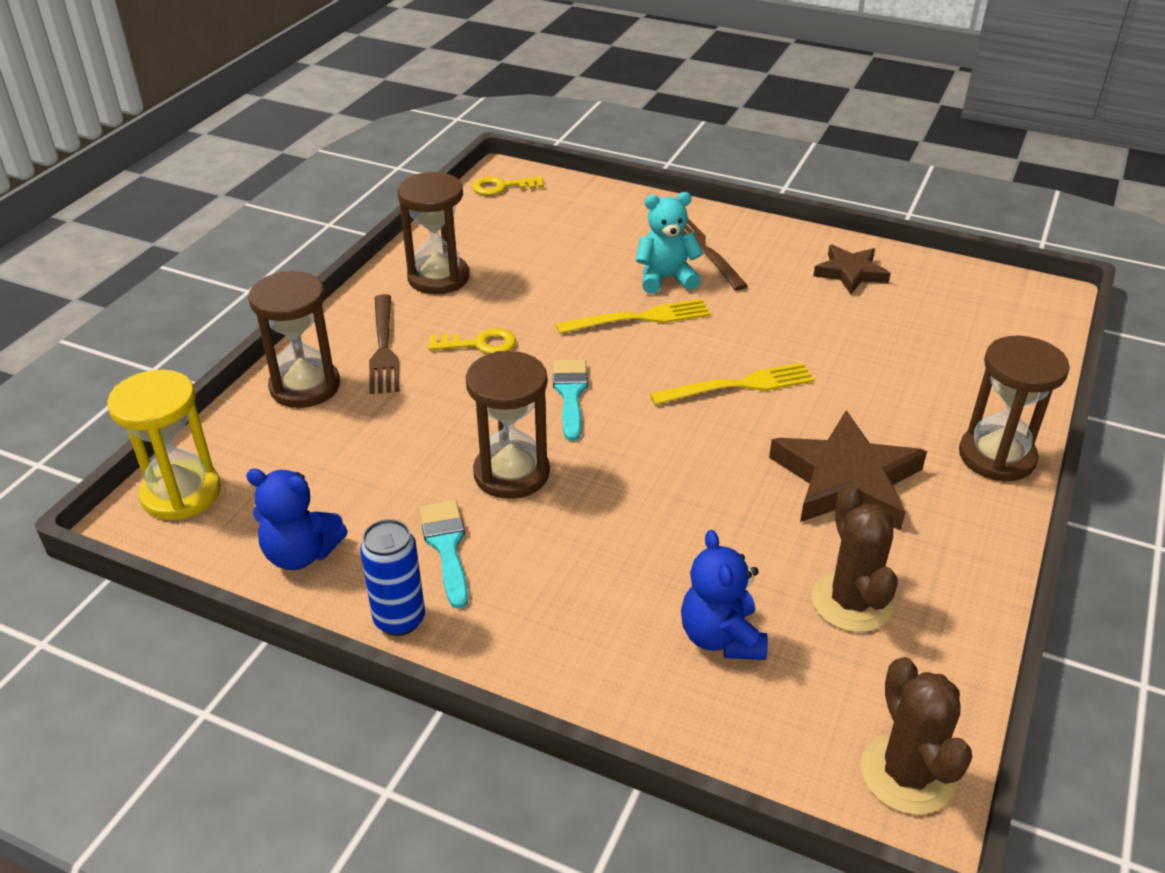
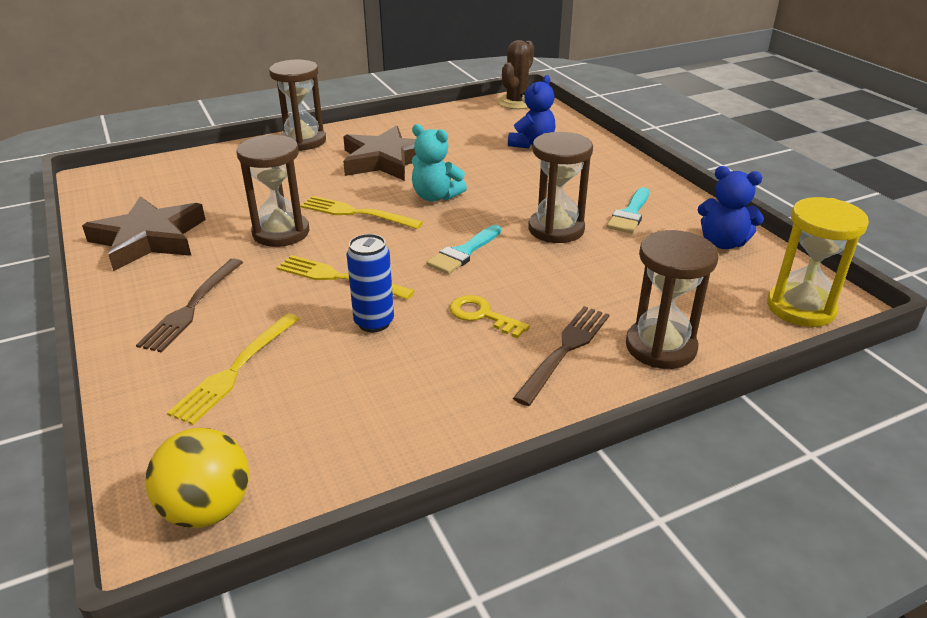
camera: 140 degrees left, 5 degrees down
(301, 554) = (723, 243): blue teddy bear -> blue teddy bear turned 150 degrees clockwise
(399, 620) = (681, 198): blue can -> blue can (374, 322)
(438, 278) = (442, 401): brown hourglass -> brown hourglass (281, 233)
(501, 187) = (208, 509): yellow key -> yellow ball
(598, 234) = (235, 370): none -> yellow fork
(666, 278) = (265, 298): turquoise teddy bear -> turquoise teddy bear (435, 196)
(850, 273) = (149, 239): brown star -> brown star, size x1.67
(851, 602) = (461, 133): brown cactus -> none

